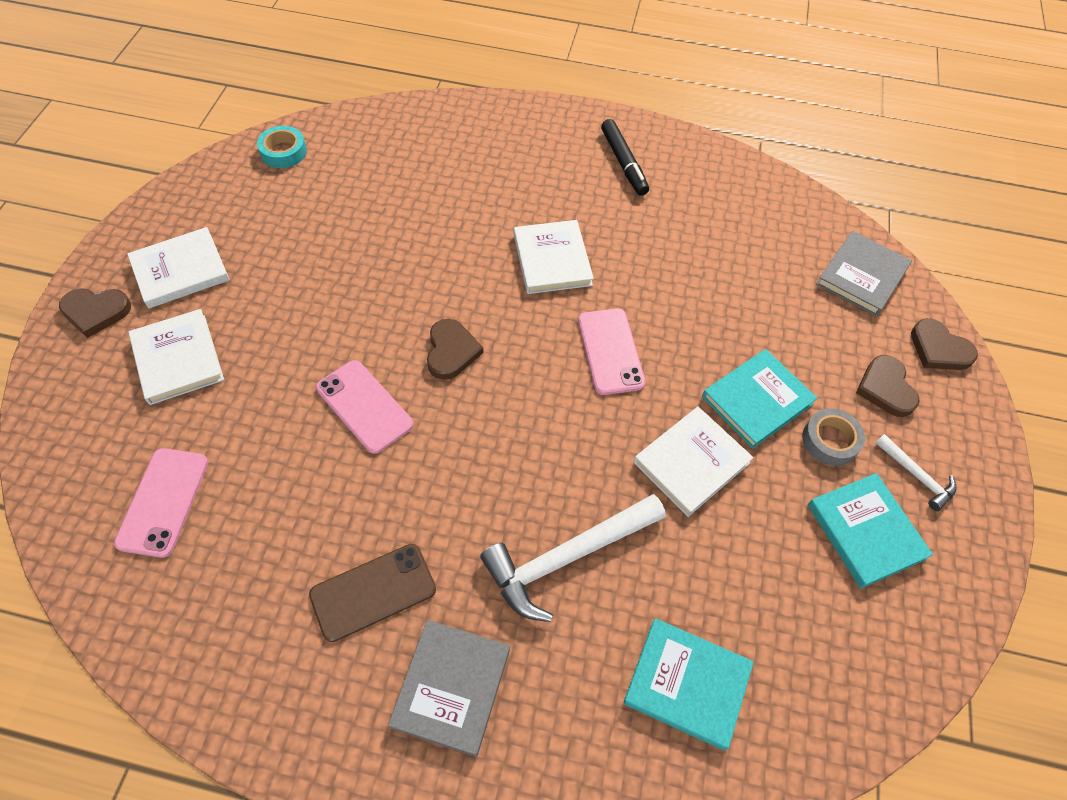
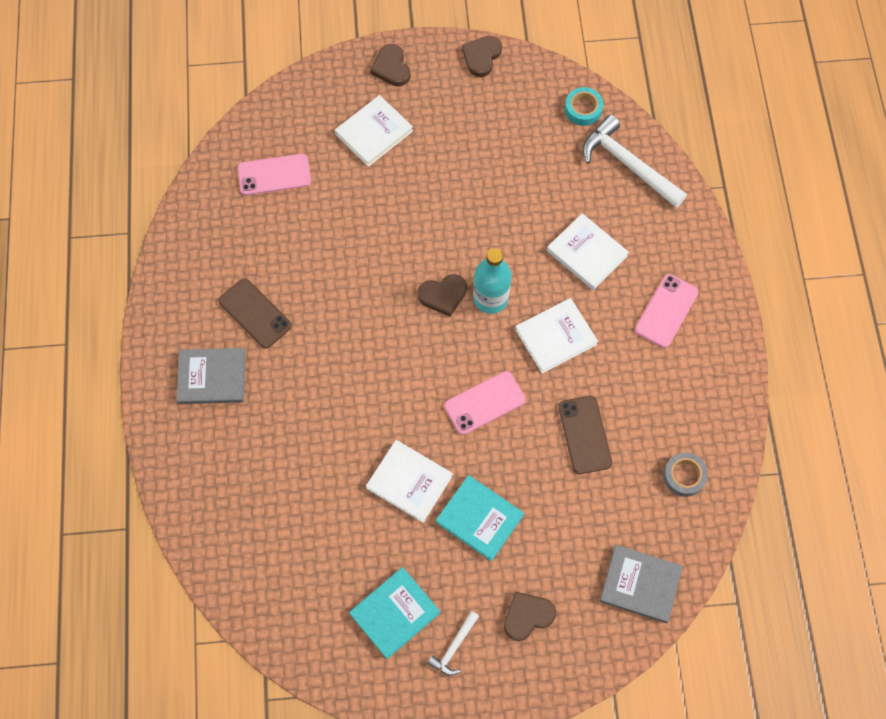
camera: 75 degrees right, 10 degrees up
(180, 271) = (444, 98): white book -> white book (586, 253)
(364, 406) = (379, 257): pink phone -> pink phone (666, 311)
(477, 305) = (490, 298): none -> turquoise bottle
(567, 558) = (312, 419): white hammer -> white hammer (628, 164)
(623, 162) = (688, 362): black marker -> none
(679, 270) = (584, 435): none -> brown phone
(687, 684) = (252, 512): turquoise book -> none
(830, 440) = (463, 578): grey tape -> grey tape (684, 476)
(939, 349) = (584, 657): brown heart -> brown heart (481, 57)

